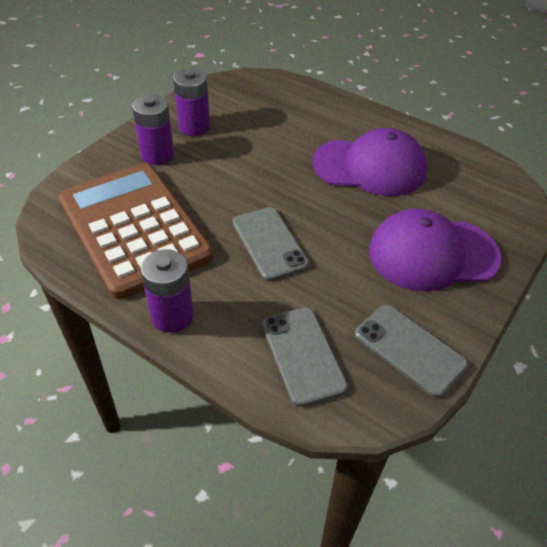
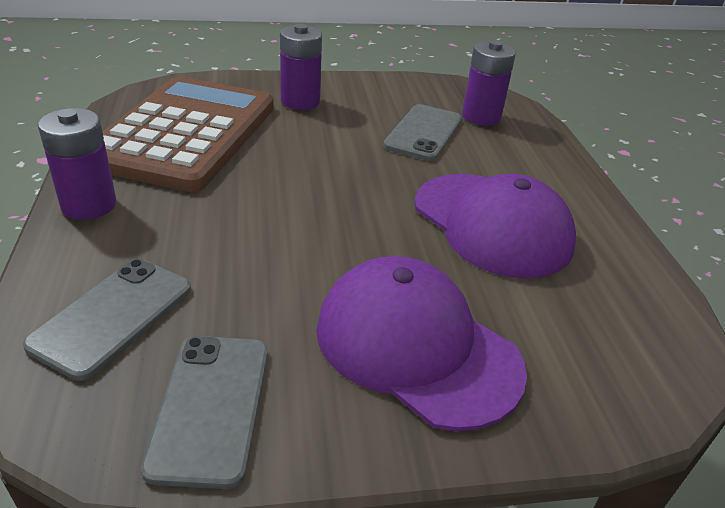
camera: 45 degrees right, 10 degrees down
(194, 127) = (369, 100): purple battery -> purple battery (481, 117)
(269, 243) = (265, 214): grey phone -> grey phone (424, 133)

